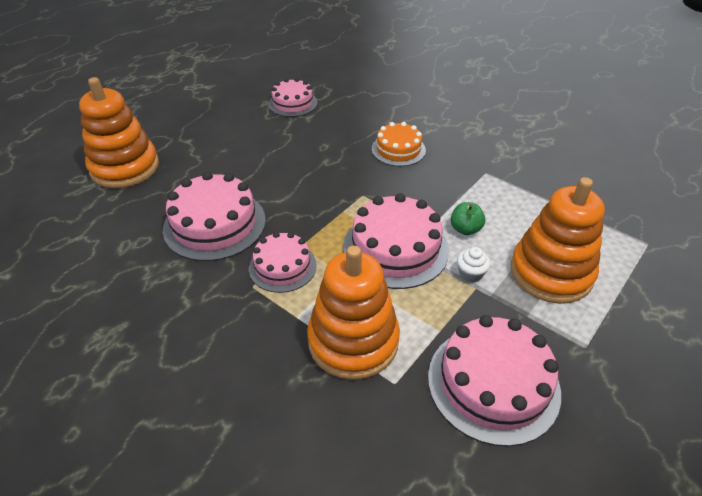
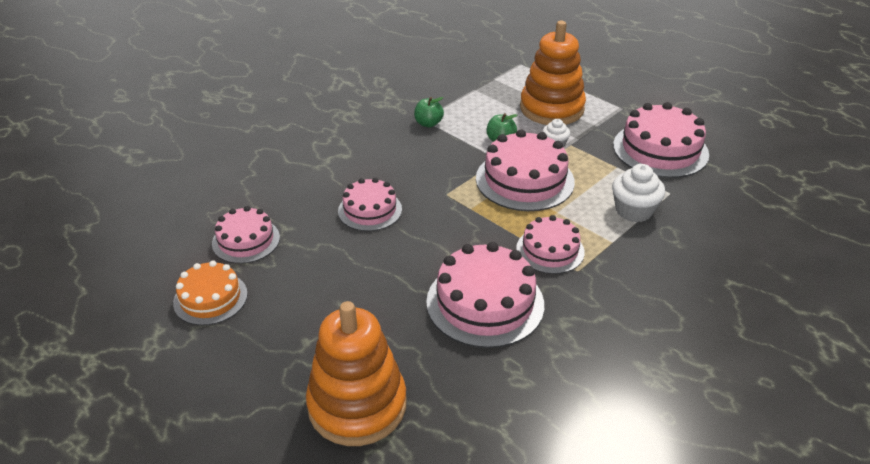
camera: 85 degrees left, 5 degrees down
(333, 154) = (370, 210): none -> pink cake
(353, 341) = (633, 211): orange stacking toy -> white cupcake
(398, 149) = (372, 165): orange cake -> orange cake (210, 298)
(479, 177) = (428, 123): none -> green apple

